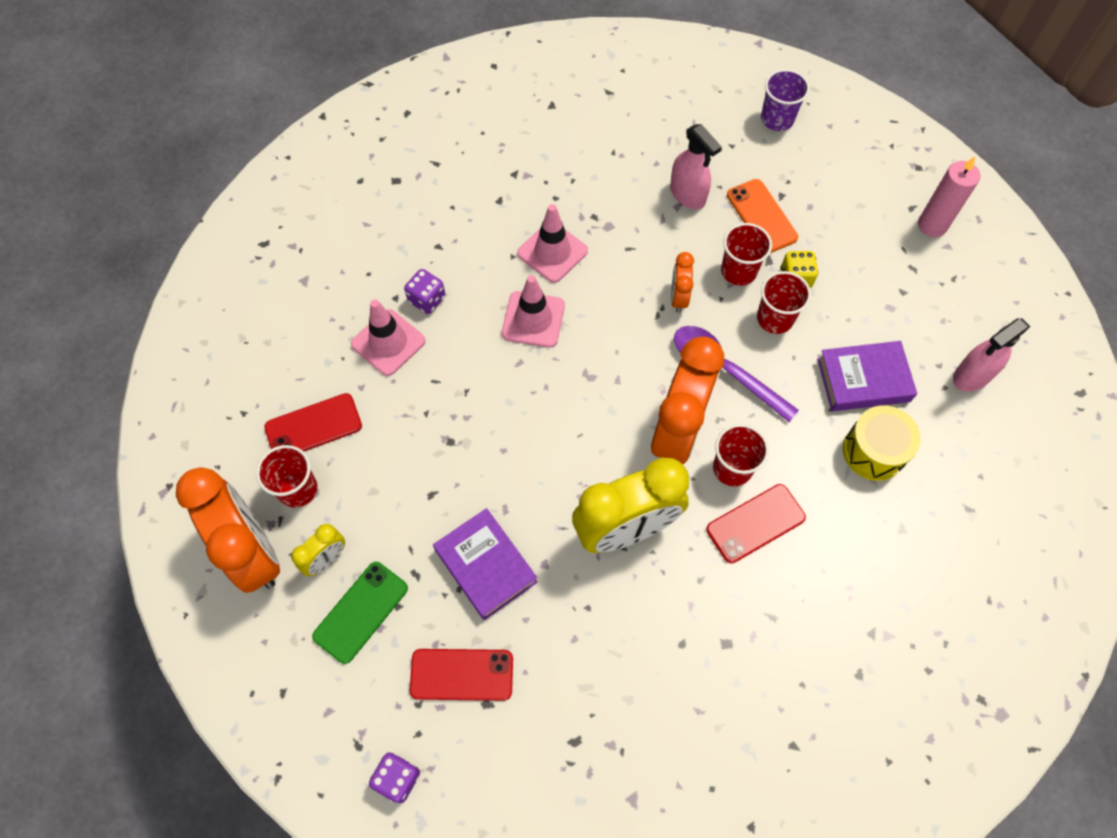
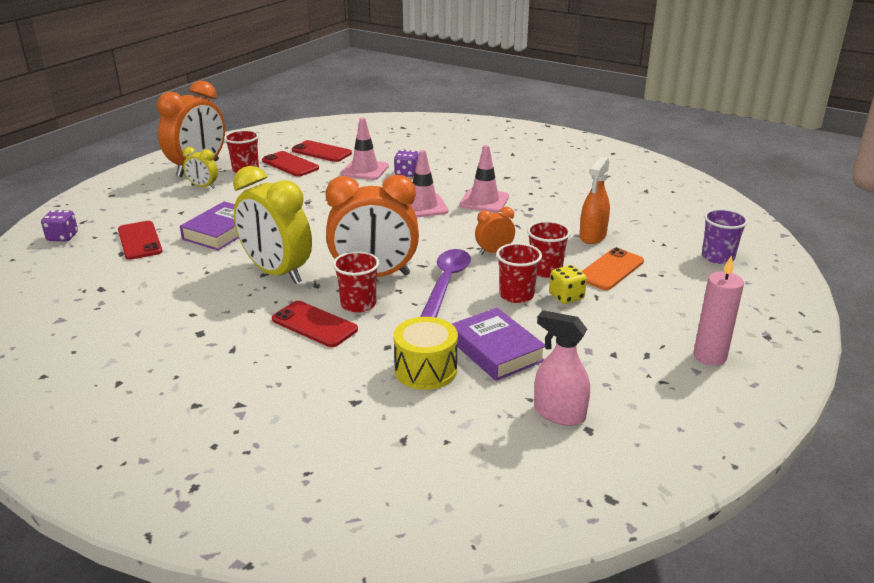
camera: 65 degrees right, 35 degrees down
(291, 373) = (321, 152): none -> red phone
(361, 612) = (172, 203): green phone -> none
(687, 195) = (592, 236): pink spray bottle -> orange spray bottle

